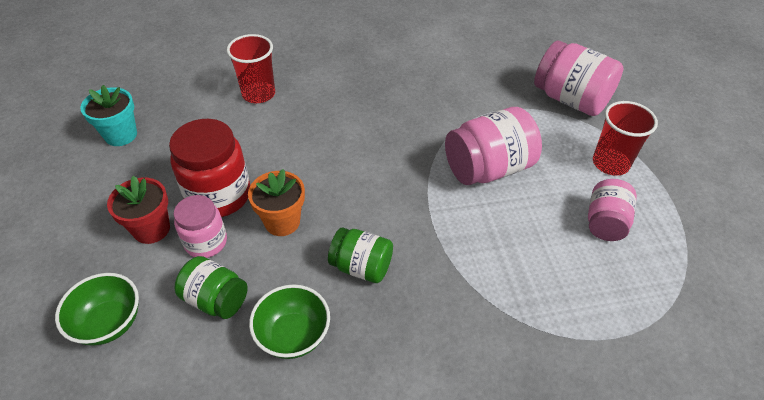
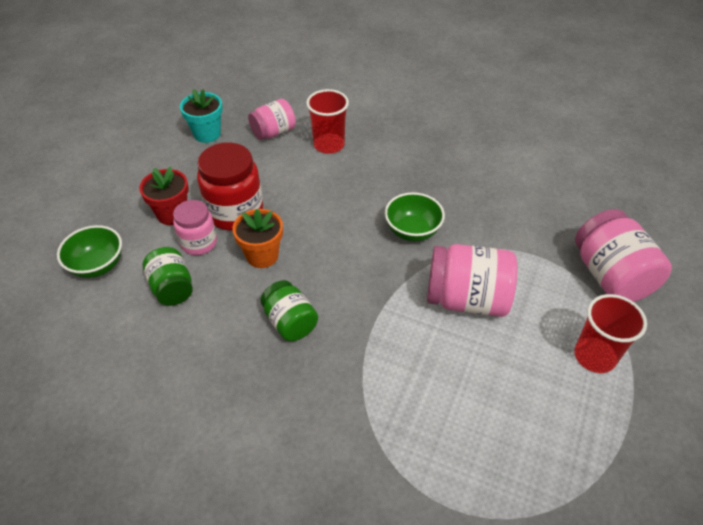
camera: 35 degrees right, 0 degrees up
(293, 335) = (200, 344): green bowl -> green bowl (412, 231)
(605, 222) = (535, 406): pink jar -> pink jar (273, 132)

